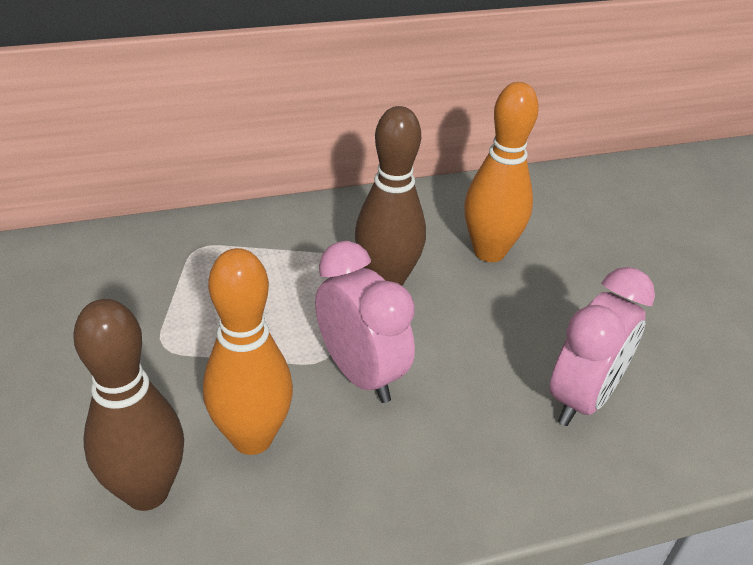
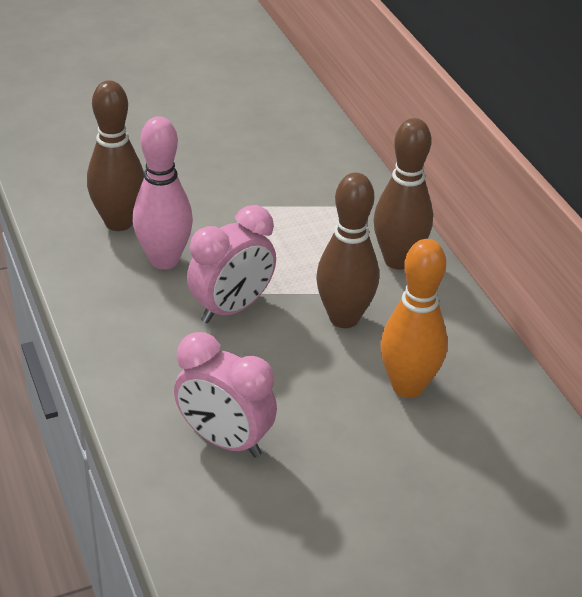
camera: 85 degrees right, 0 degrees up
(252, 438) = (164, 260): orange bowling pin -> pink bowling pin
(297, 230) = (398, 260): none -> brown bowling pin

